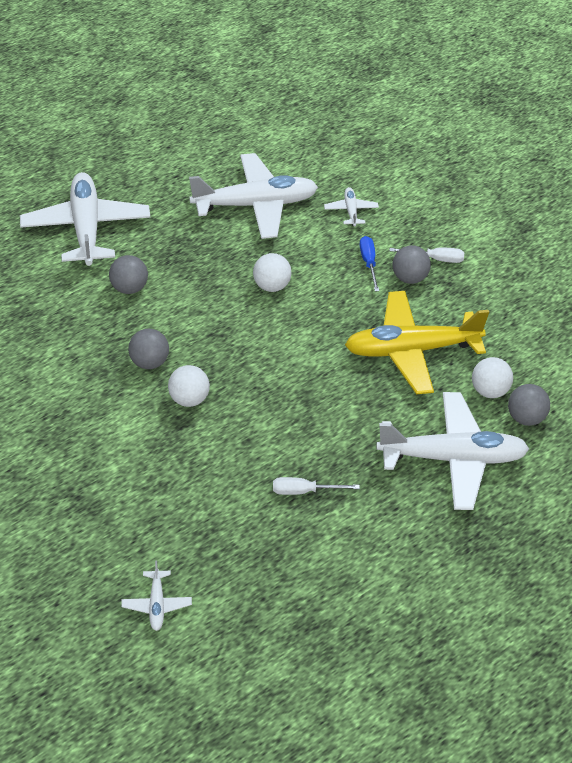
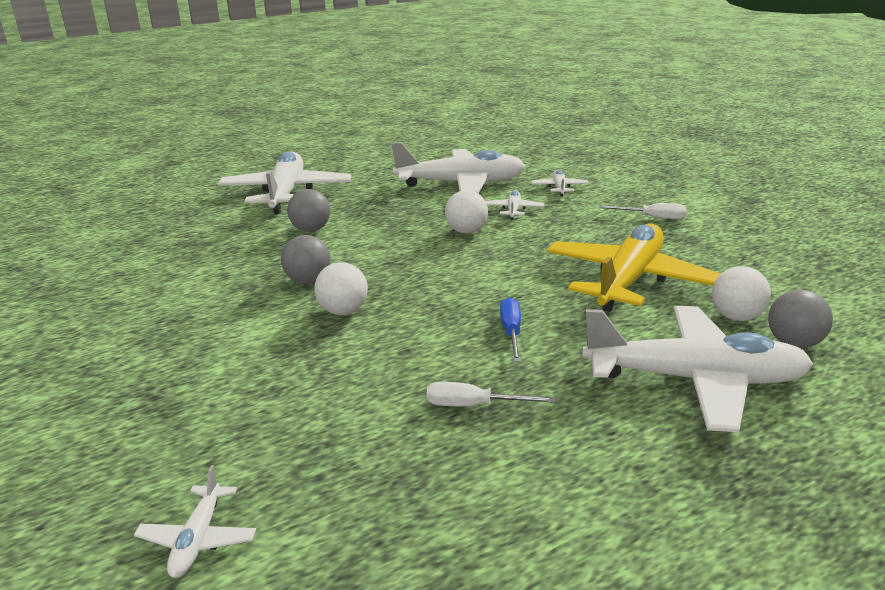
camera: 10 degrees right, 20 degrees down
(310, 250) = (513, 210): none -> white plane
(369, 263) = (577, 219): blue screwdriver -> blue screwdriver (511, 332)
(409, 278) = (623, 229): grey ball -> none
(411, 350) = (628, 280): yellow plane -> yellow plane turned 120 degrees clockwise

